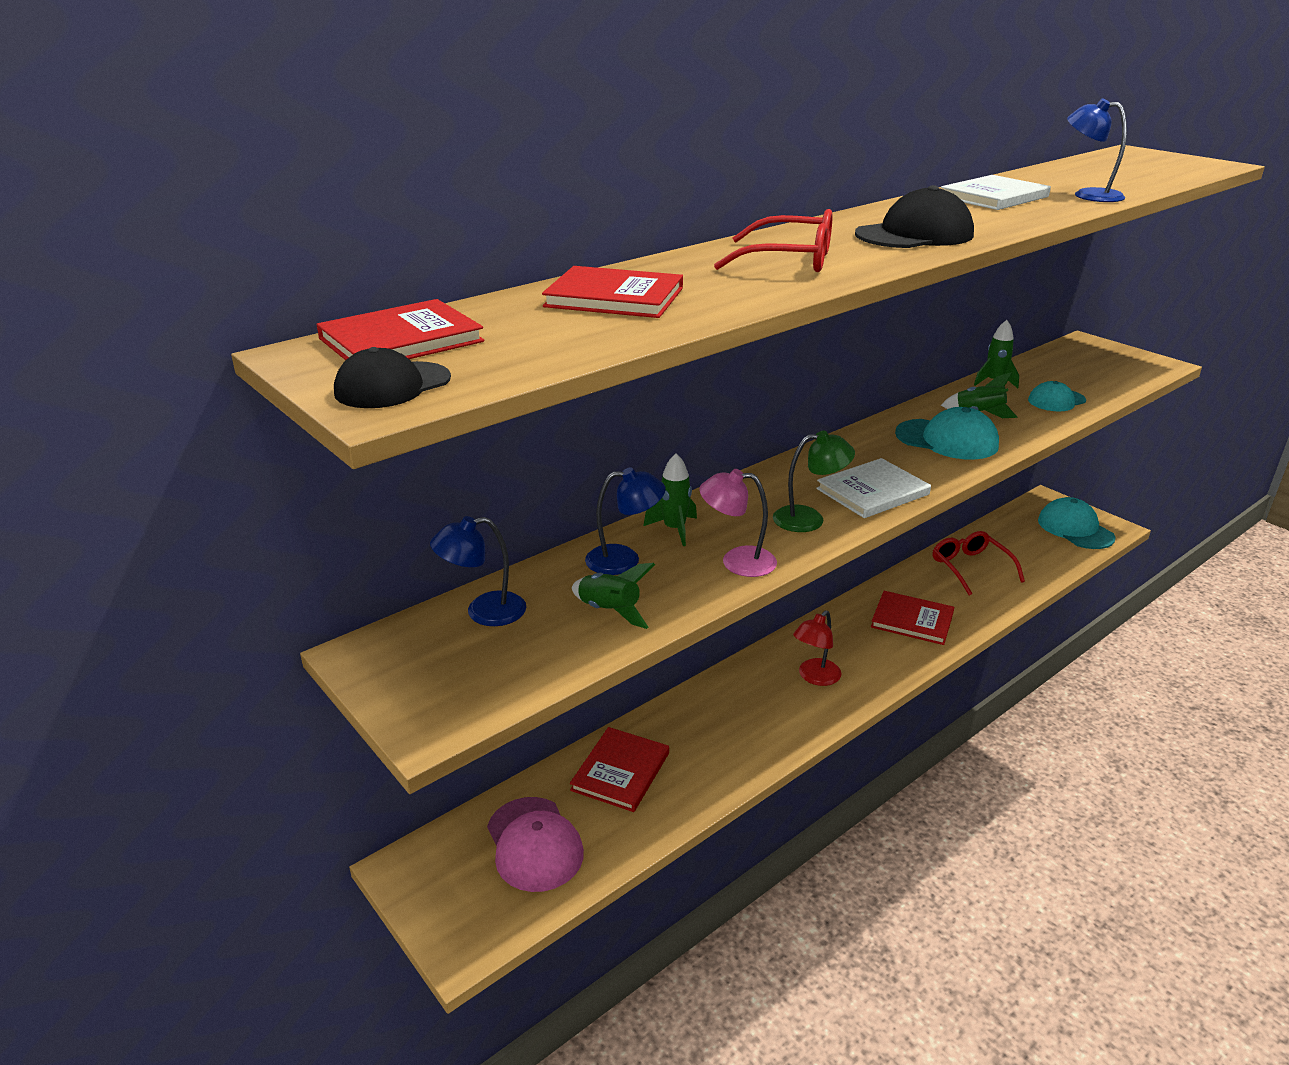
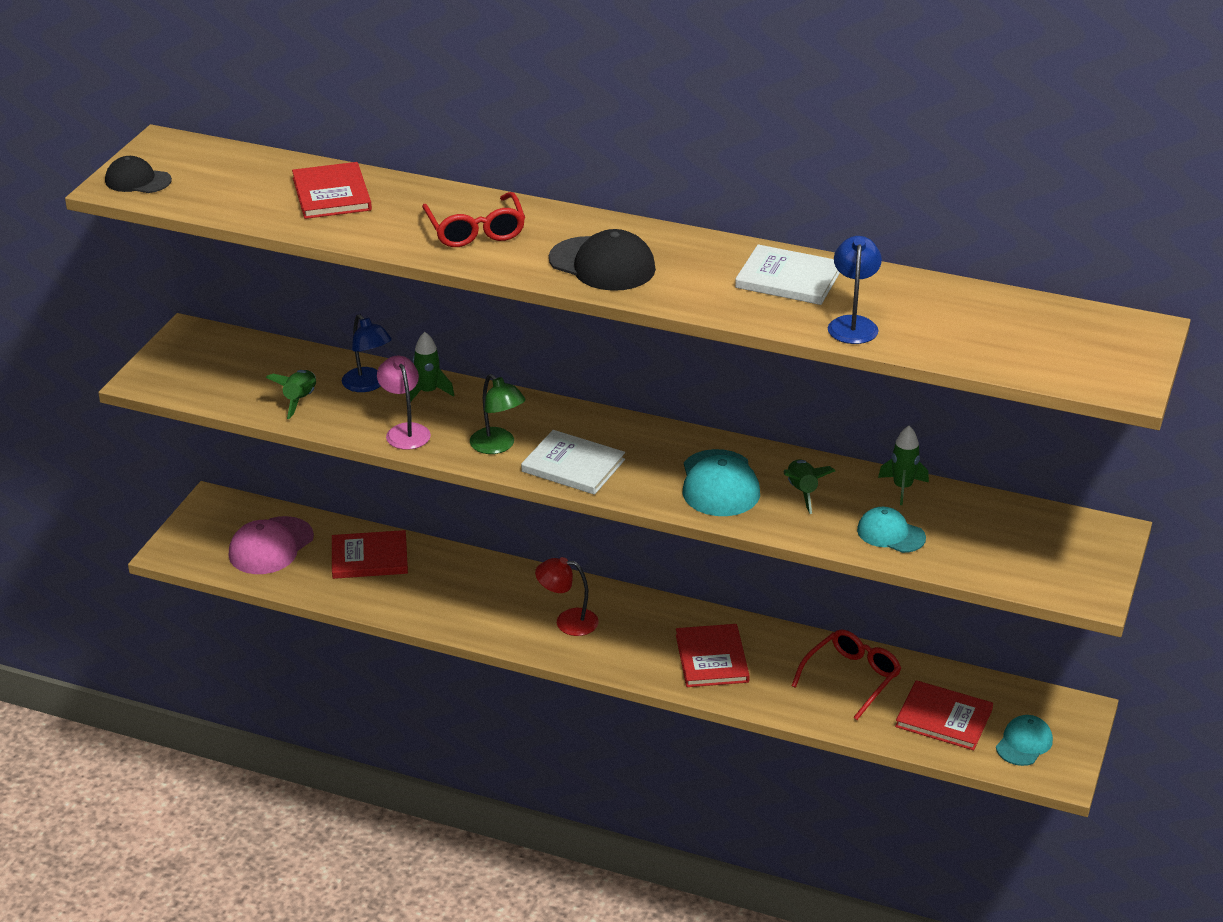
camera: 60 degrees right, 5 degrees up
(401, 340) = (202, 159): red book -> red book (944, 718)
(483, 612) = (262, 355): blue lamp -> none
(1075, 529) = (1024, 743): turquoise cap -> turquoise cap, size x0.64

